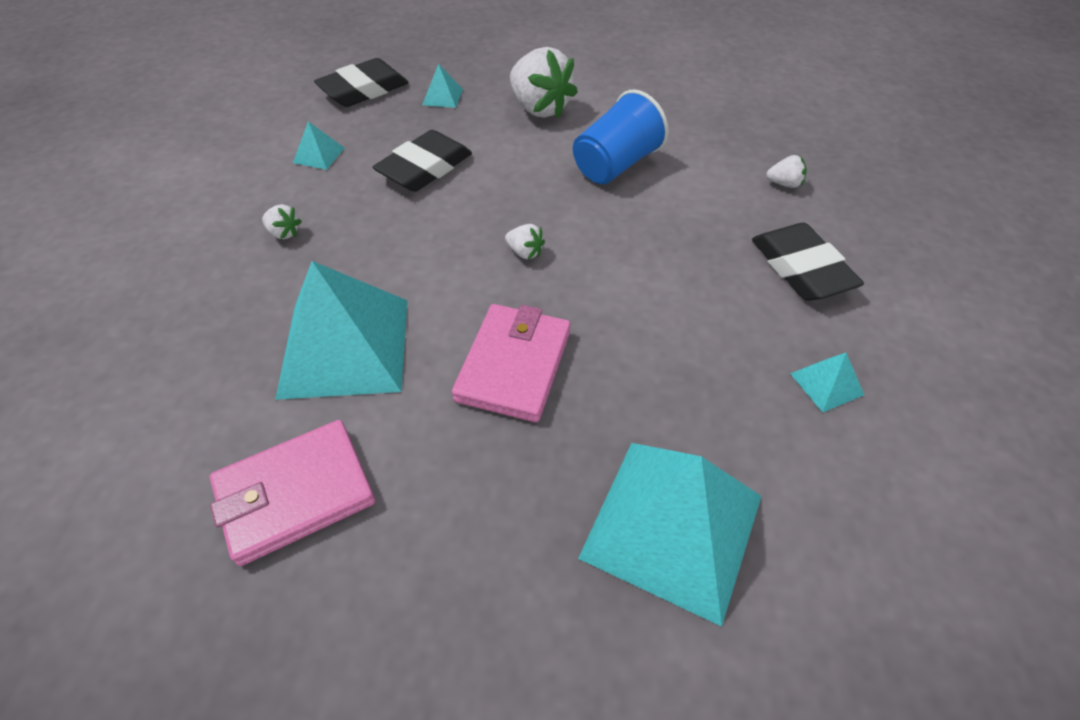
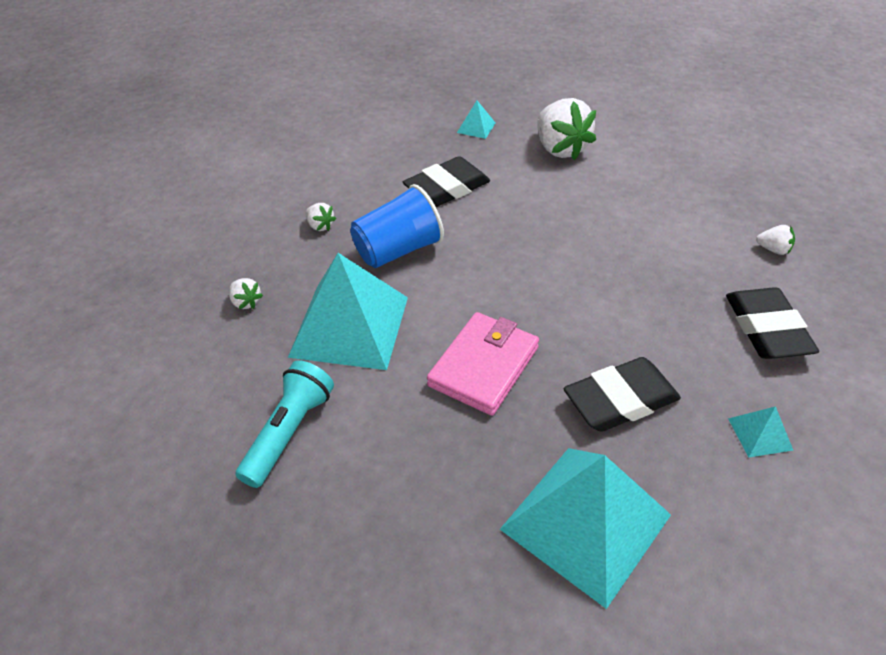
camera: 15 degrees right, 5 degrees down
(295, 494) = (289, 432): pink wallet -> turquoise flashlight
(318, 155) = (361, 165): turquoise pyramid -> none
(364, 90) = (410, 113): black eraser -> black eraser (620, 400)
(525, 252) = (516, 274): white strawberry -> white strawberry (246, 302)
(615, 165) = (616, 209): blue cup -> blue cup (398, 250)

